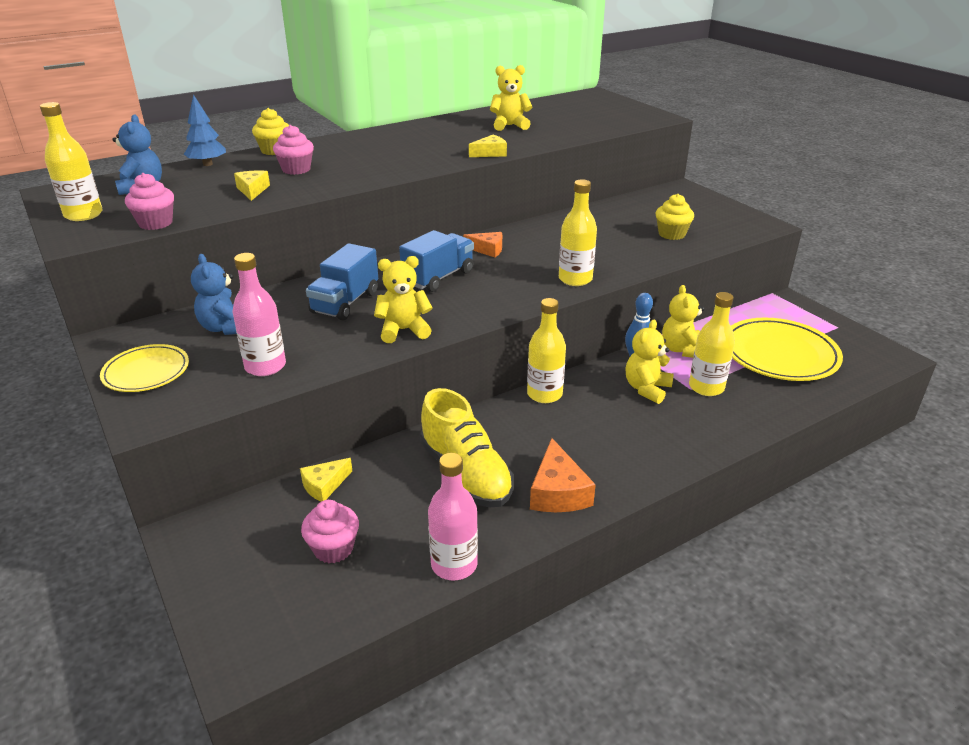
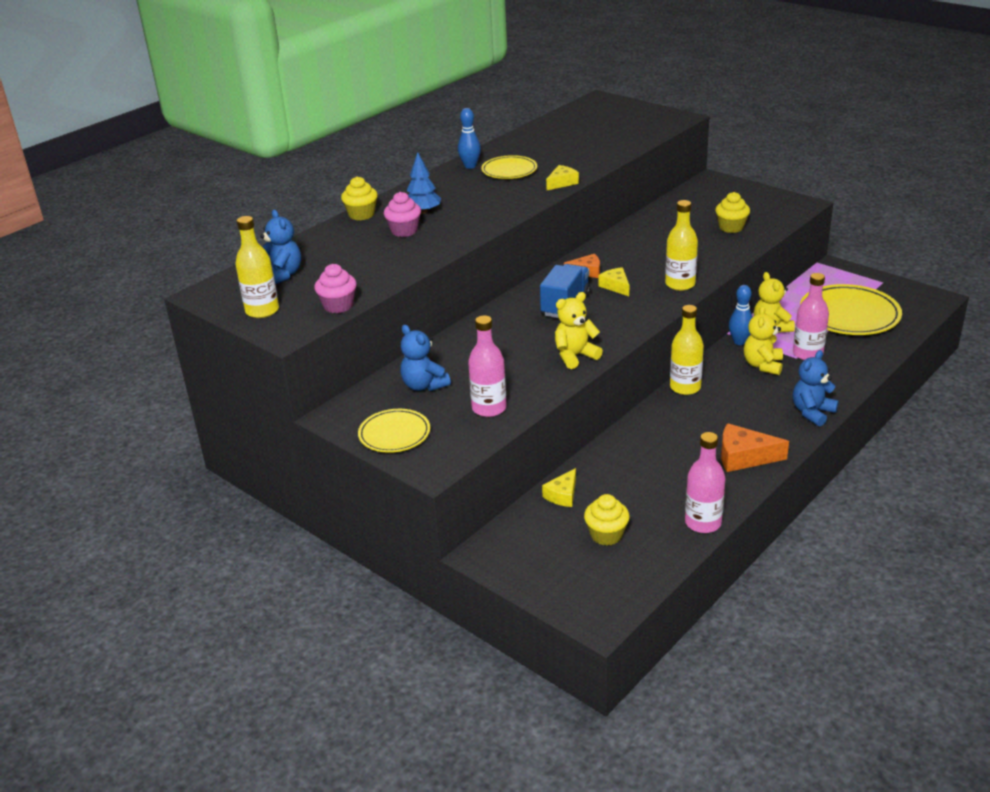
camera: 15 degrees left, 0 degrees up
(208, 164) = (315, 240): blue tree -> blue tree (423, 212)
(252, 190) = (388, 259): yellow cheese -> yellow cheese (616, 286)
(333, 548) = (606, 535): pink cupcake -> yellow cupcake
(345, 303) = (506, 343): blue truck -> none
(417, 127) = (470, 166): none -> blue bowling pin
(450, 136) = (509, 170): none -> yellow plate
(465, 473) = (666, 460): yellow shoe -> none
(509, 126) = (553, 150): yellow teddy bear -> none
(558, 492) = (744, 457): orange cheese -> orange cheese turned 120 degrees clockwise
(672, 457) = (812, 412): none -> blue teddy bear
(706, 387) = (807, 354): yellow bottle -> pink bottle

